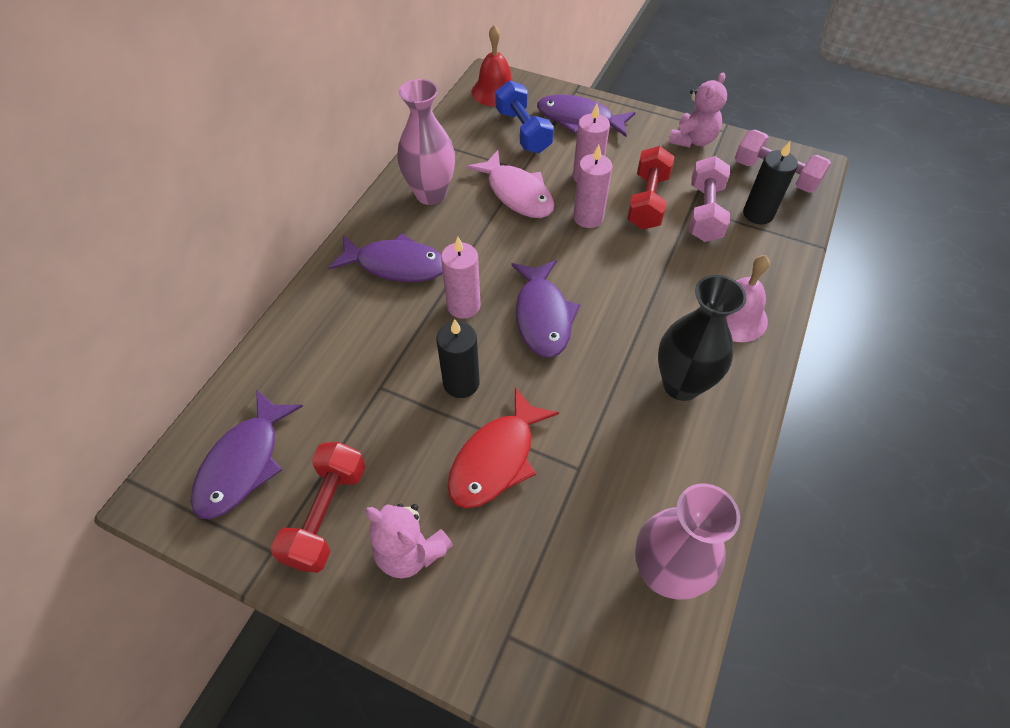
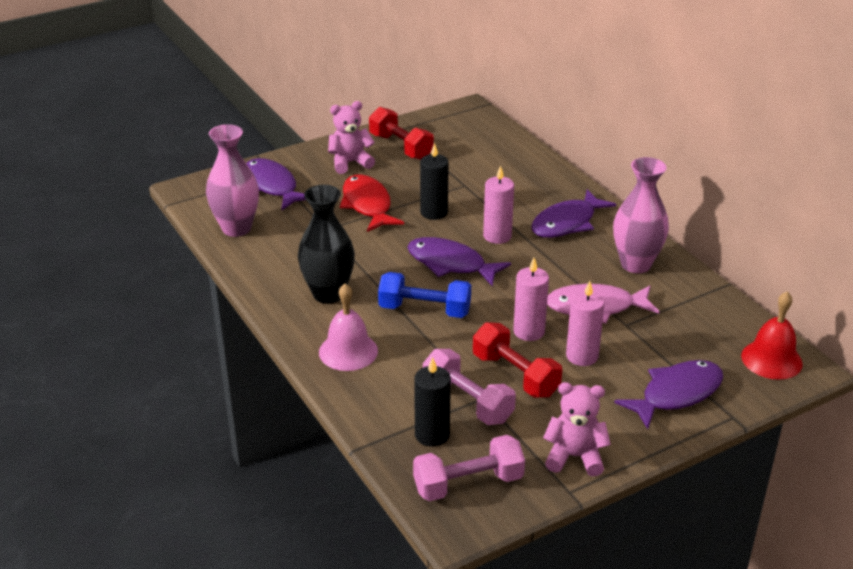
camera: 125 degrees right, 20 degrees down
(244, 463) = (461, 133): purple fish -> purple fish (272, 186)
(523, 131) = (685, 348): blue dumbbell -> blue dumbbell (424, 310)
(692, 140) = (574, 457): pink teddy bear -> pink teddy bear turned 120 degrees clockwise

